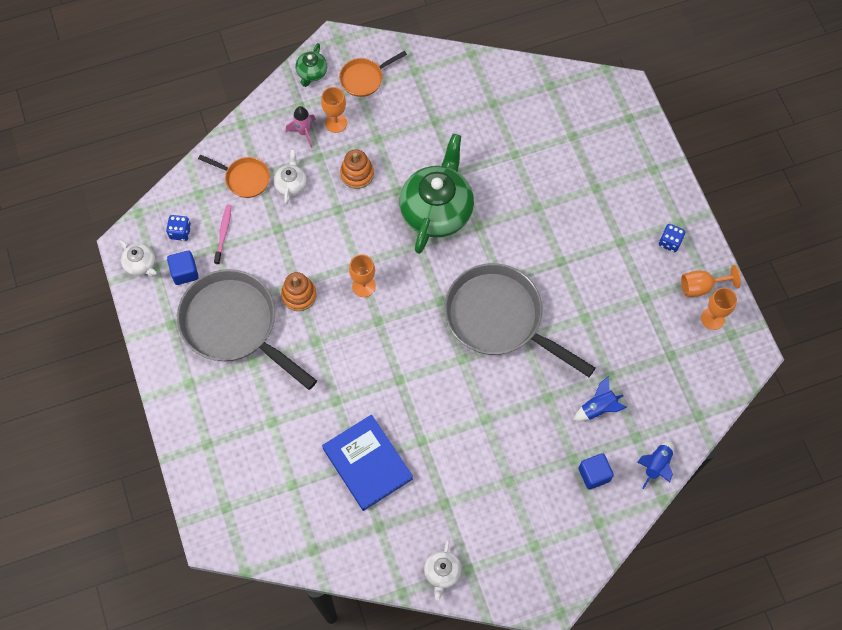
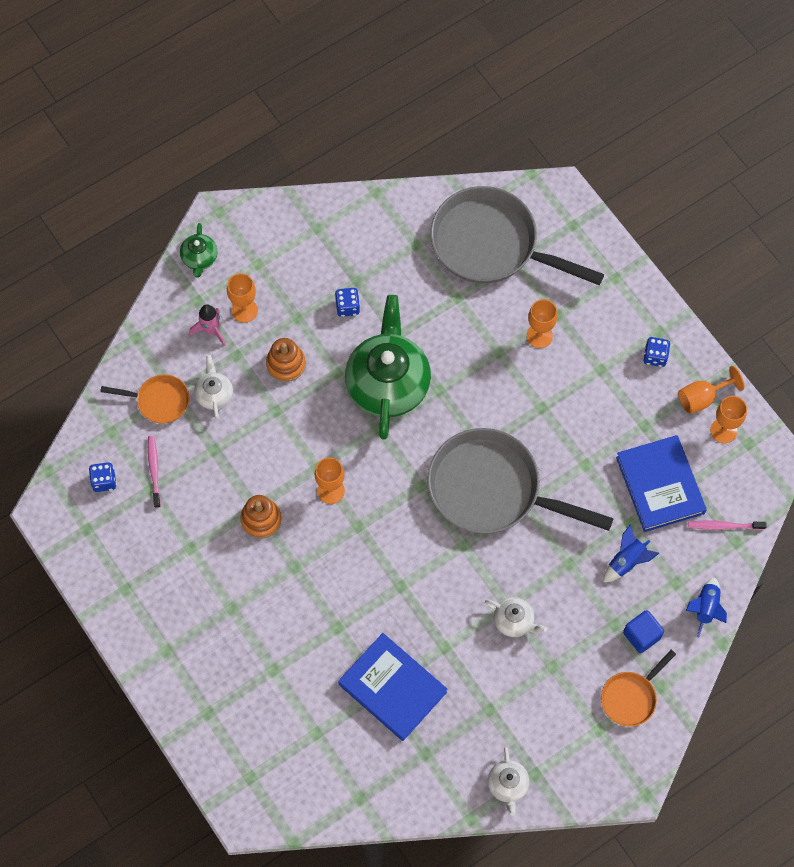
camera: 15 degrees left, 0 degrees up
(141, 264) = (70, 529): white teapot -> white teapot (514, 621)
(185, 272) = (123, 526): blue cube -> none
(235, 325) = (199, 572): grey pan -> grey pan (492, 245)
(364, 78) = (262, 250): orange pan -> orange pan (631, 697)
(421, 140) = (347, 307): none -> blue dice
(575, 201) = (539, 336): none -> orange goblet
(644, 351) = (660, 485): none -> blue book
(691, 399) = (724, 526): none -> pink toothbrush

